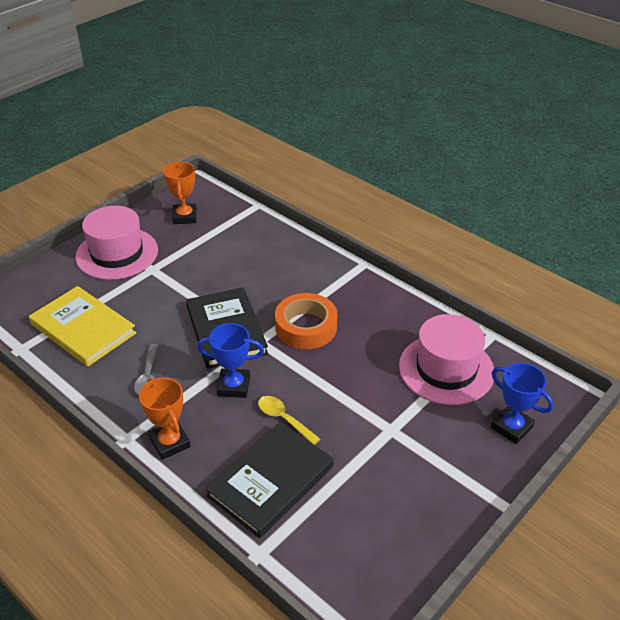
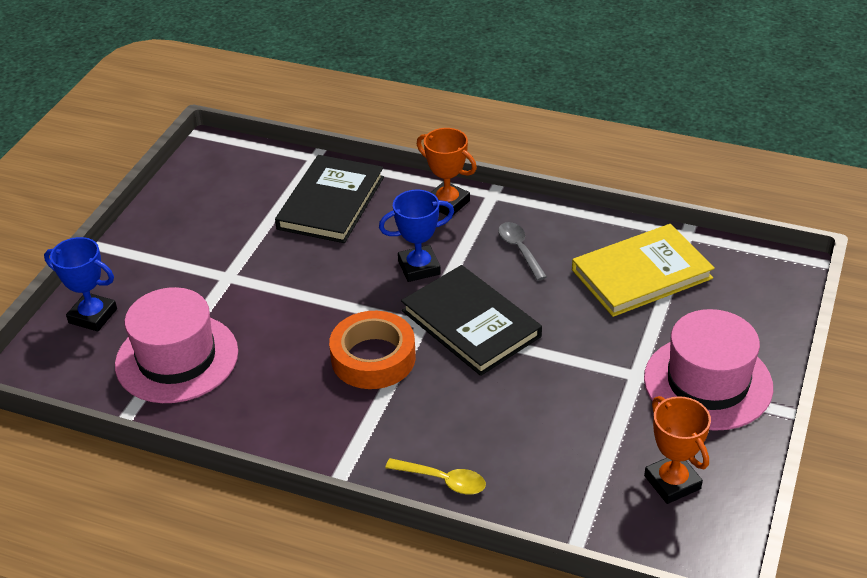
camera: 160 degrees right, 0 degrees up
(83, 329) = (641, 274): yellow book -> yellow book turned 45 degrees counterclockwise
(284, 419) = (346, 253): yellow spoon -> yellow spoon (443, 480)

